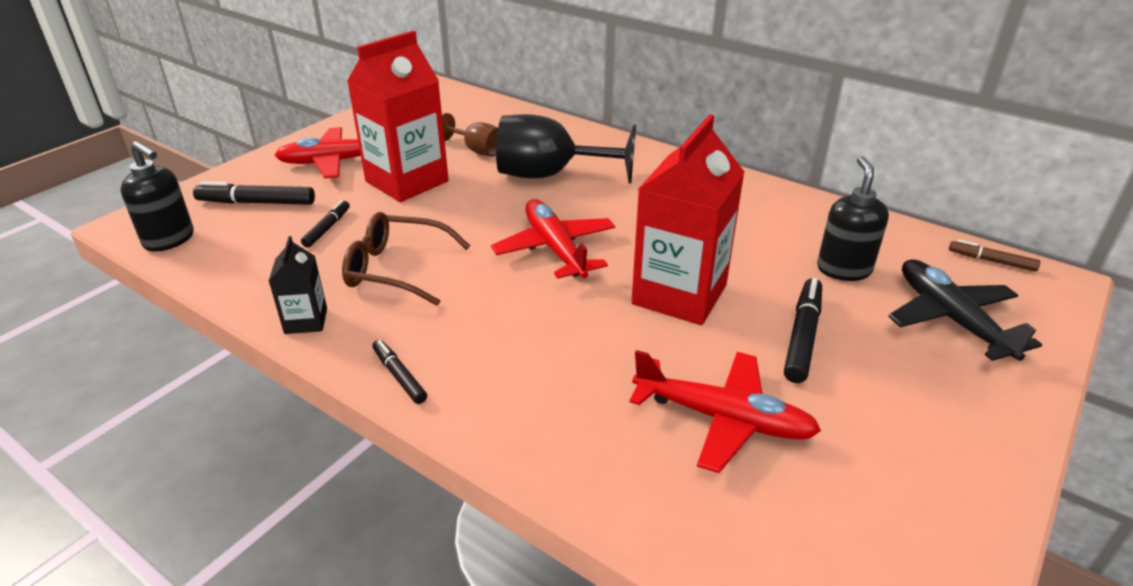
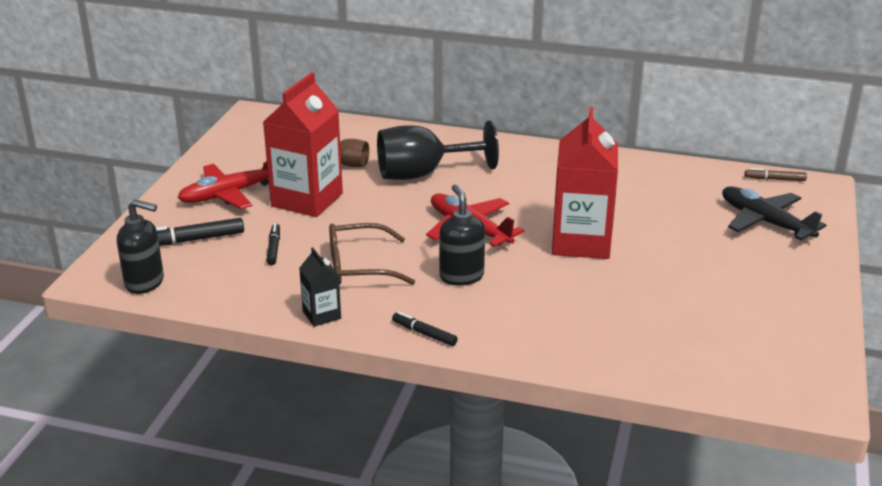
camera: 20 degrees left, 5 degrees down
(722, 418) = (655, 310): red plane -> none
(802, 336) = (678, 252): black marker -> none
(843, 269) = (682, 203): black soap dispenser -> black soap dispenser (461, 276)

